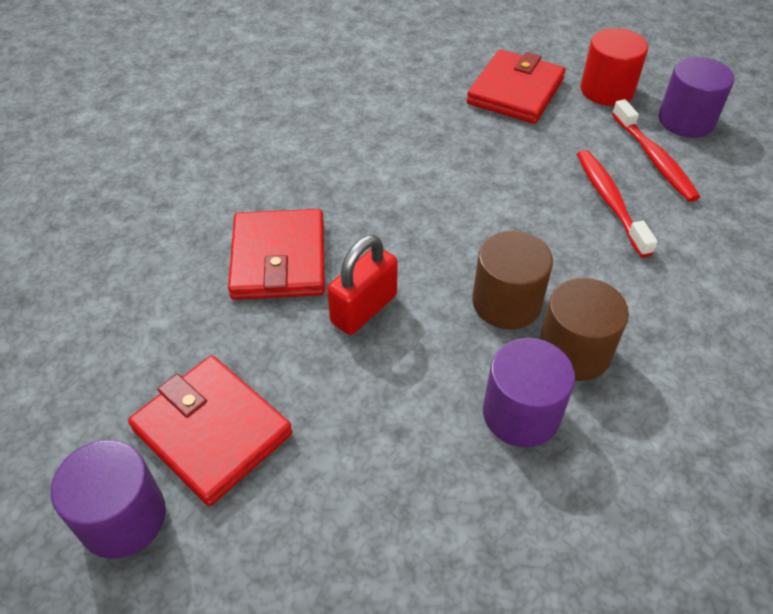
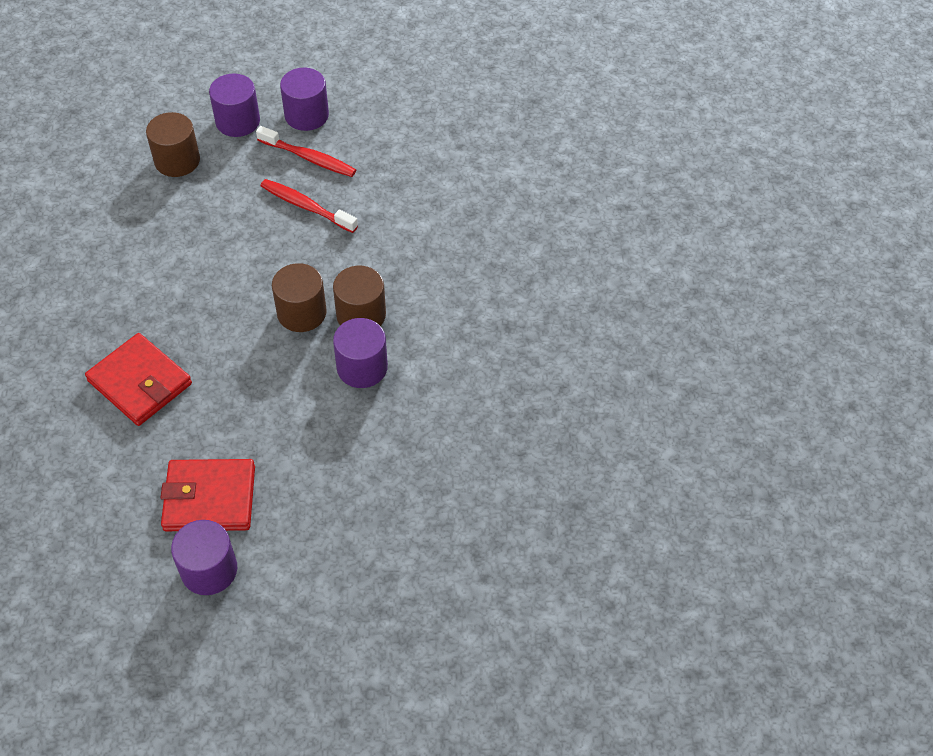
camera: 45 degrees left, 5 degrees up
(364, 309) = (224, 374): red padlock -> none
(515, 91) = (177, 160): red wallet -> brown cylinder
(607, 90) = (237, 121): red cylinder -> purple cylinder

